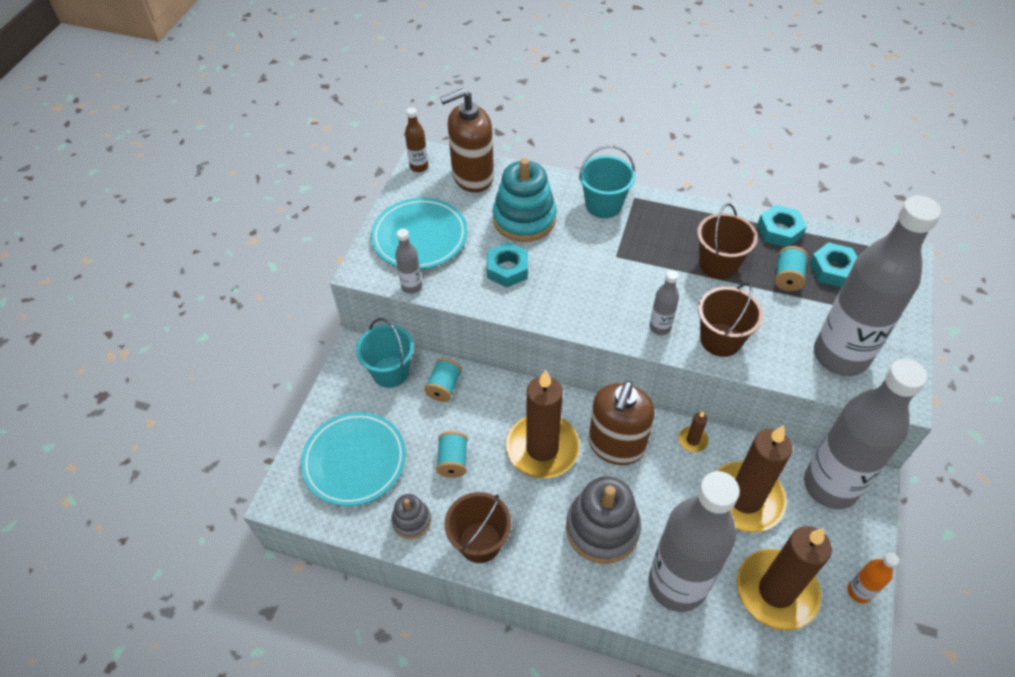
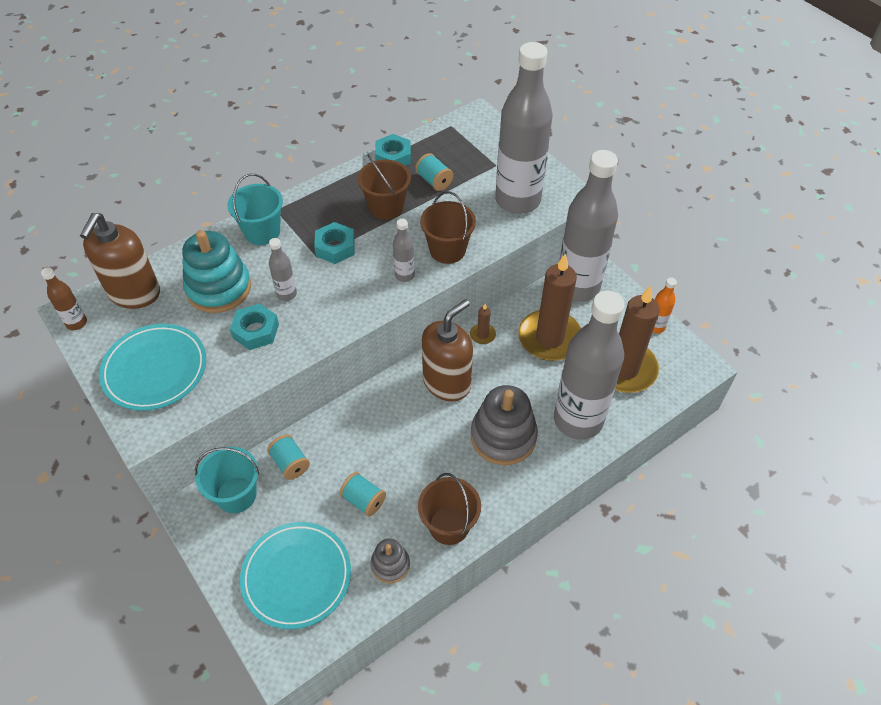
camera: 55 degrees left, 0 degrees up
(411, 286) = (201, 407): grey bottle -> grey bottle (286, 294)
(542, 448) = (407, 431): brown candle -> none
(616, 445) = (447, 383): brown soap dispenser -> brown soap dispenser turned 105 degrees counterclockwise
(833, 269) = (451, 155): turquoise nut -> turquoise nut (335, 247)

